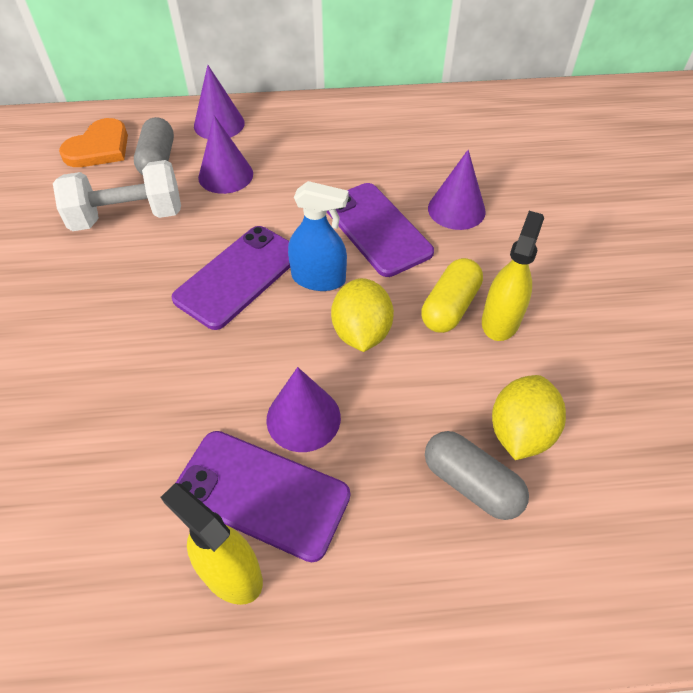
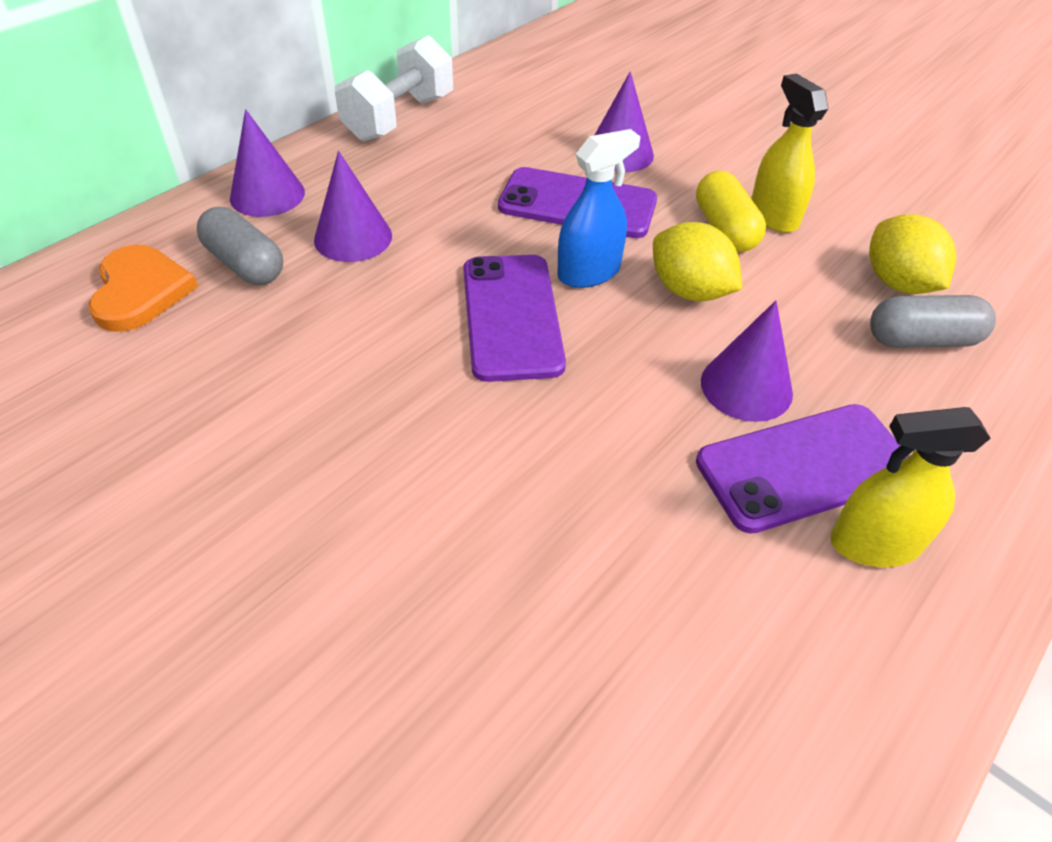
camera: 45 degrees left, 5 degrees down
(128, 217) = (298, 337): white dumbbell -> white dumbbell (399, 118)

